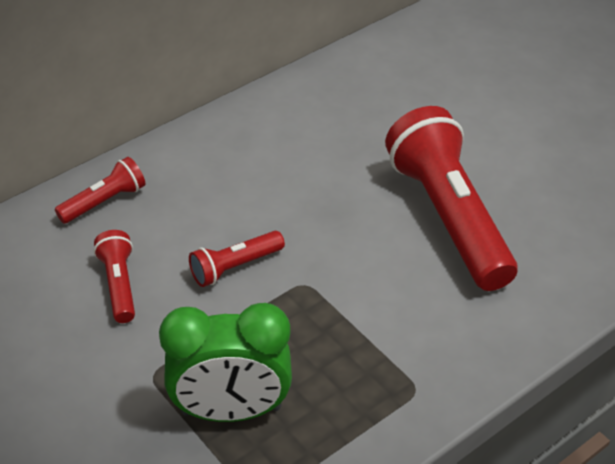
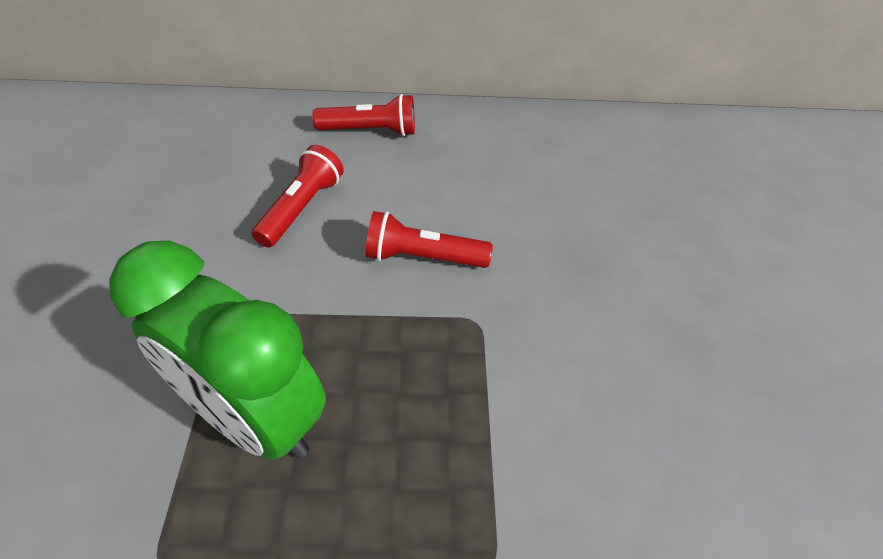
camera: 35 degrees right, 5 degrees up
(449, 217) = (722, 351): red flashlight -> none

